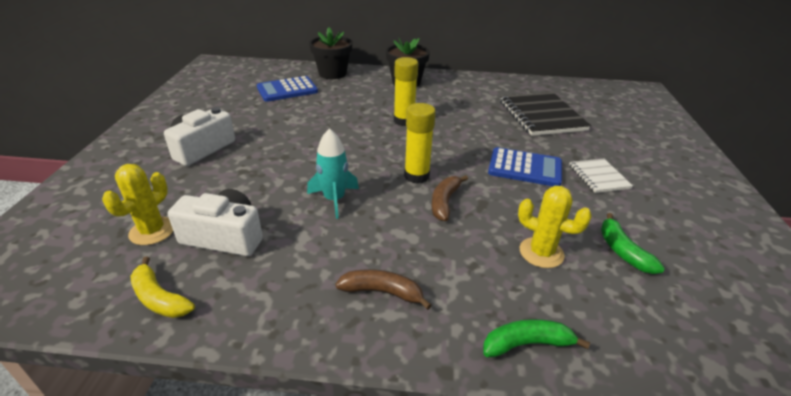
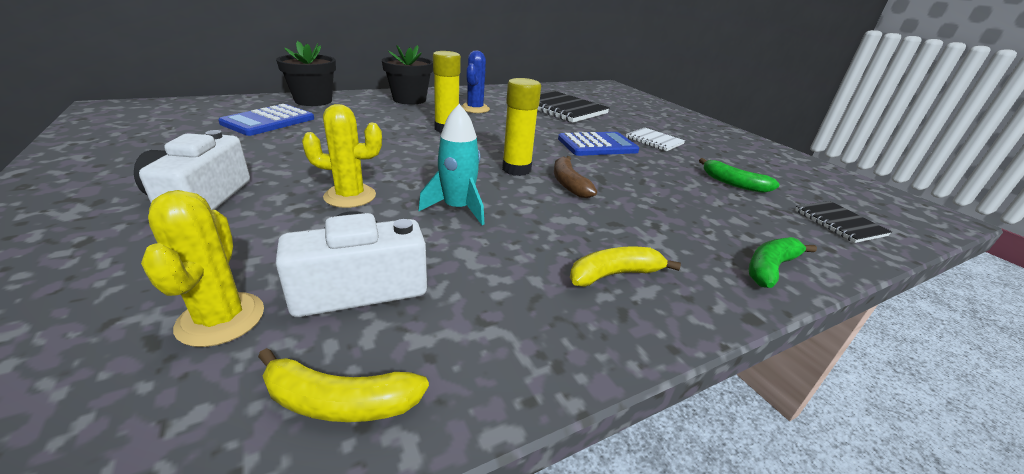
camera: 35 degrees left, 5 degrees down
(382, 292) = (614, 274): brown banana -> yellow banana
(452, 102) = (475, 109): none -> blue cactus
(541, 253) = (688, 200): yellow cactus -> yellow cactus (350, 196)
(691, 337) = (839, 223): none -> black notebook

